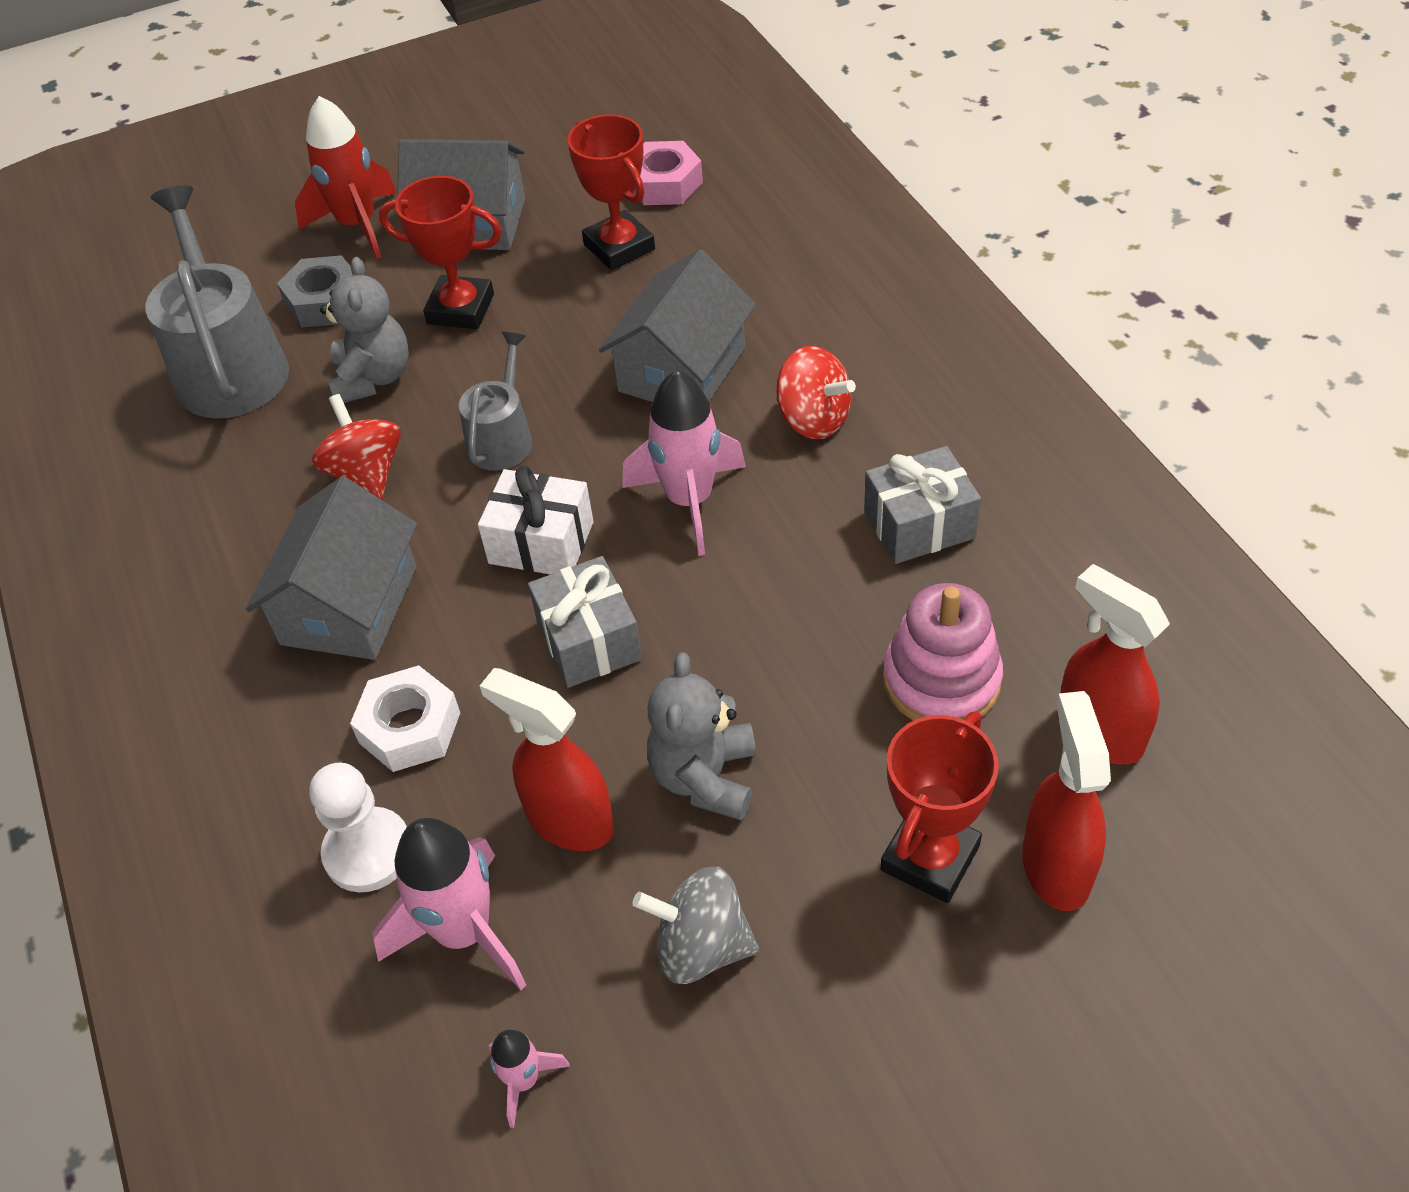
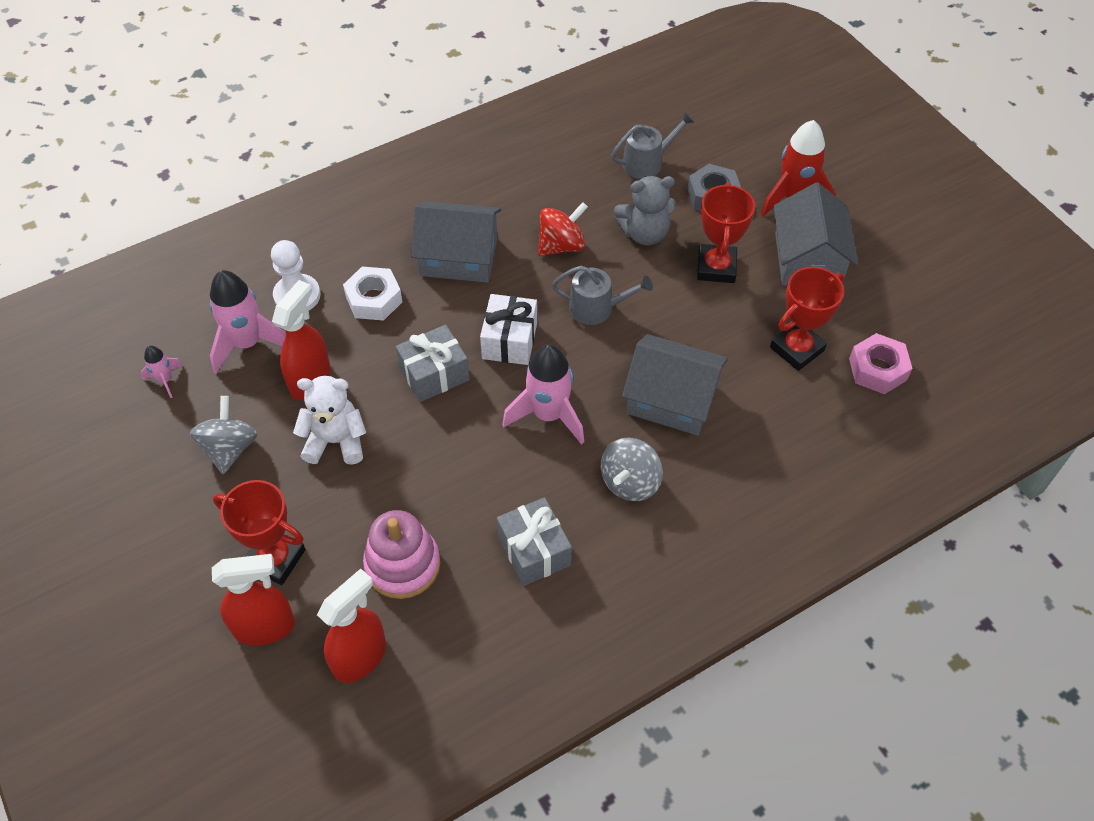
camera: 80 degrees right, 5 degrees up
(229, 367) = (647, 162): grey watering can -> grey watering can, size x0.56
(705, 777) = (336, 441): grey teddy bear -> white teddy bear
(813, 419) = (630, 482): red spinning top -> grey spinning top

